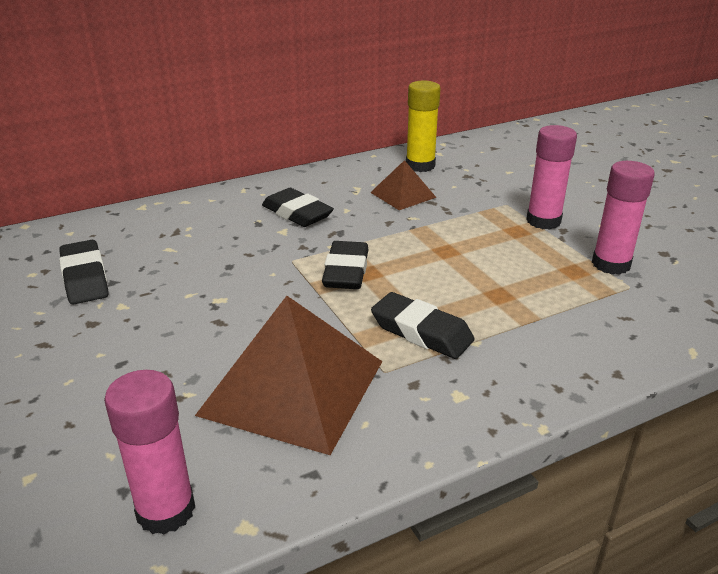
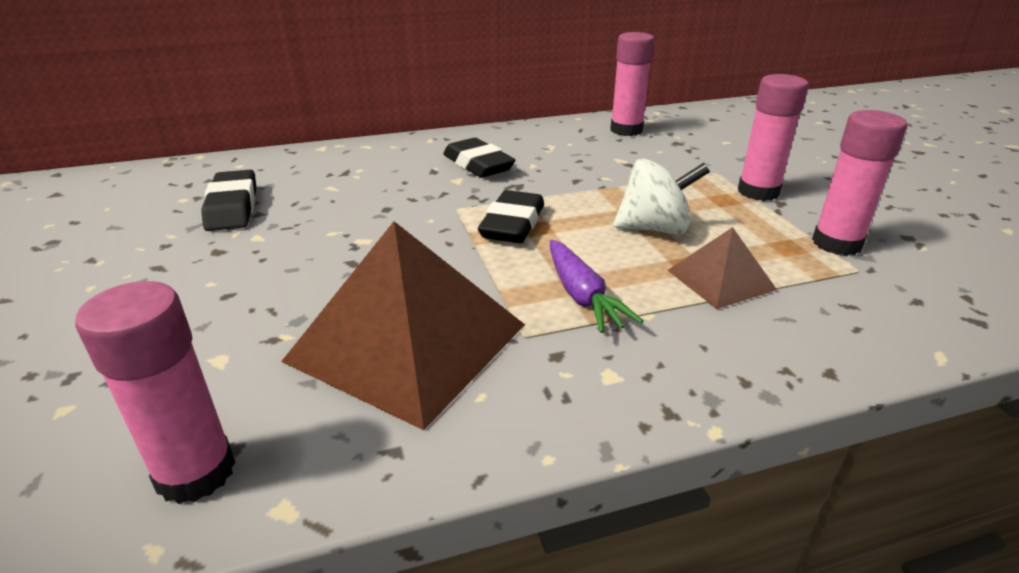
camera: 10 degrees right, 0 degrees up
(403, 195) = (599, 155): brown pyramid -> brown pyramid (720, 280)
(420, 166) = (626, 130): yellow glue stick -> pink glue stick
(421, 332) = (582, 296): black eraser -> purple carrot
(465, 264) = (654, 228): none -> white spinning top

